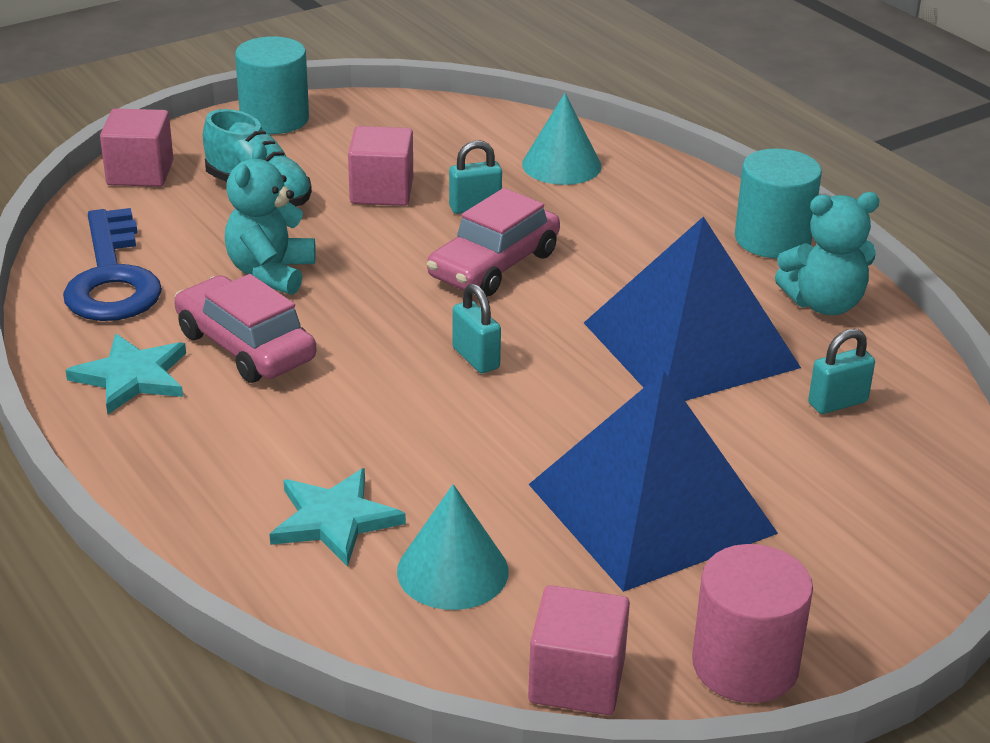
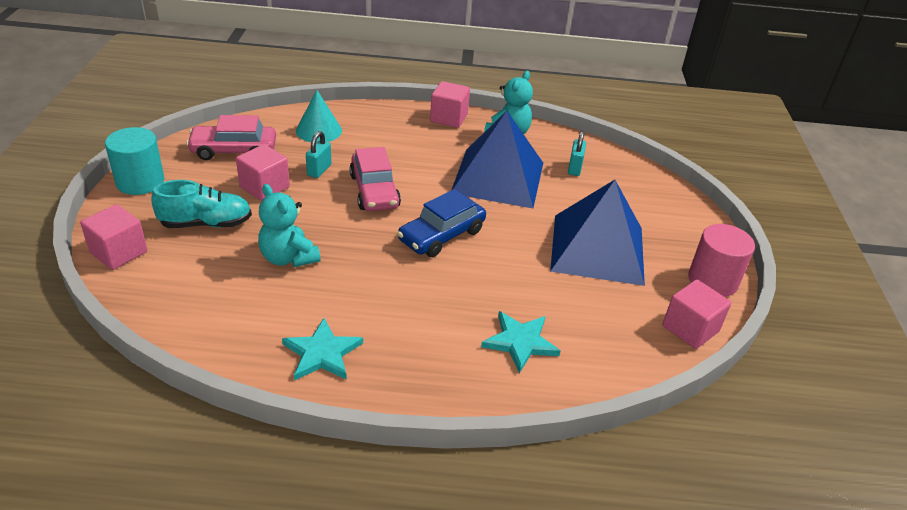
camera: 55 degrees left, 5 degrees up
(112, 278) = (214, 315): blue key -> none
(246, 346) = (344, 299): pink car -> pink car (234, 150)
(452, 571) = (590, 325): turquoise cone -> none
(476, 358) = (441, 235): turquoise padlock -> blue car
(772, 239) = (449, 118): turquoise cylinder -> pink cube

